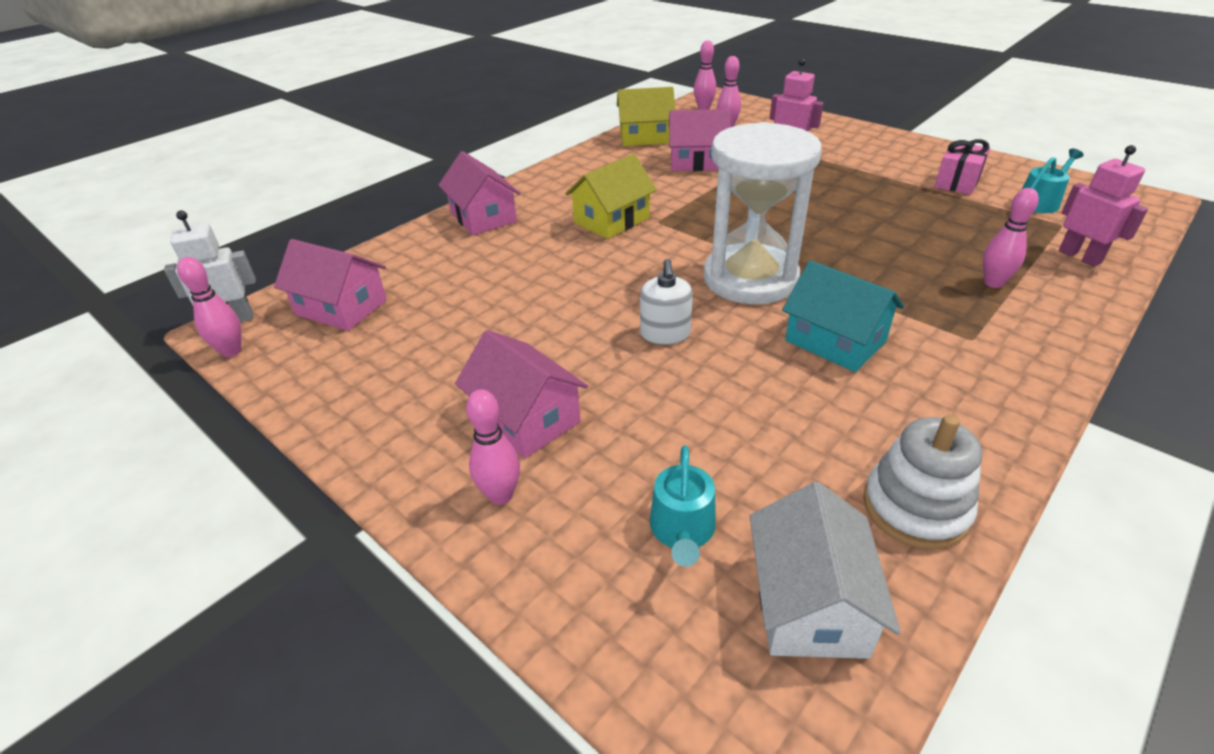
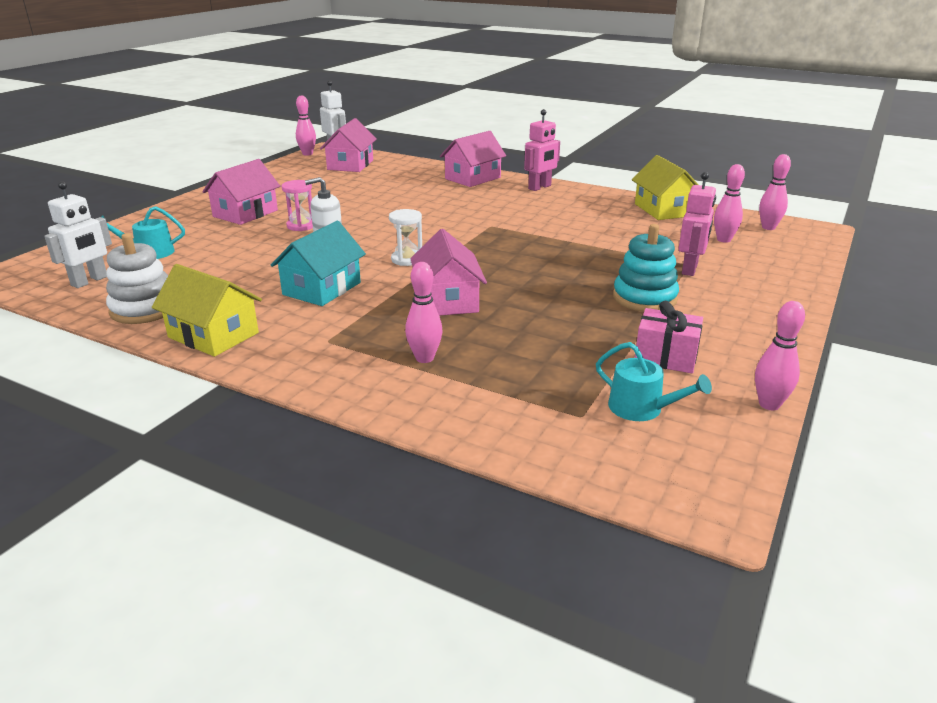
camera: 75 degrees right, 10 degrees down
(500, 495) = (187, 215): pink bowling pin -> pink bowling pin (769, 404)
(608, 358) = (301, 226): none -> pink hourglass
(612, 220) = (485, 212): yellow house -> yellow house (213, 335)
(697, 162) = (622, 232): pink house -> pink house (447, 300)
(750, 279) = (407, 259): white hourglass -> white hourglass, size x0.41
(809, 603) = (90, 281): white house -> white robot
(849, 174) = (644, 298): none -> turquoise stacking toy
(1079, 257) = (498, 415): pink robot -> pink robot (540, 187)

